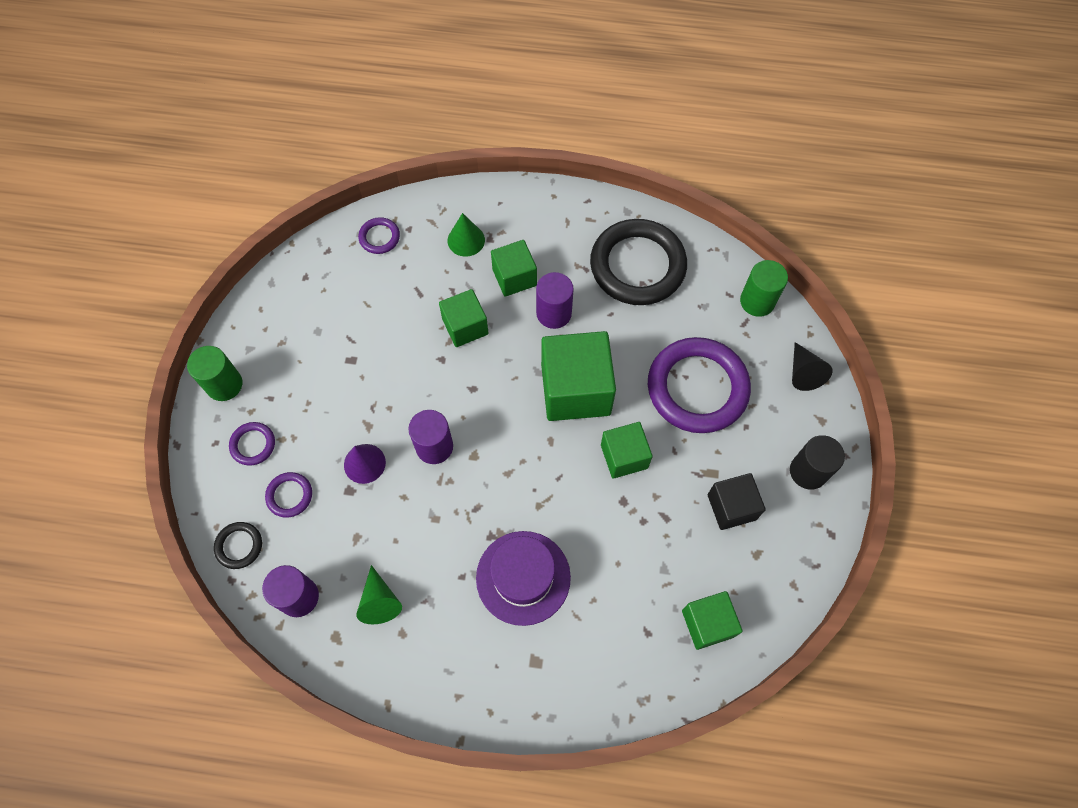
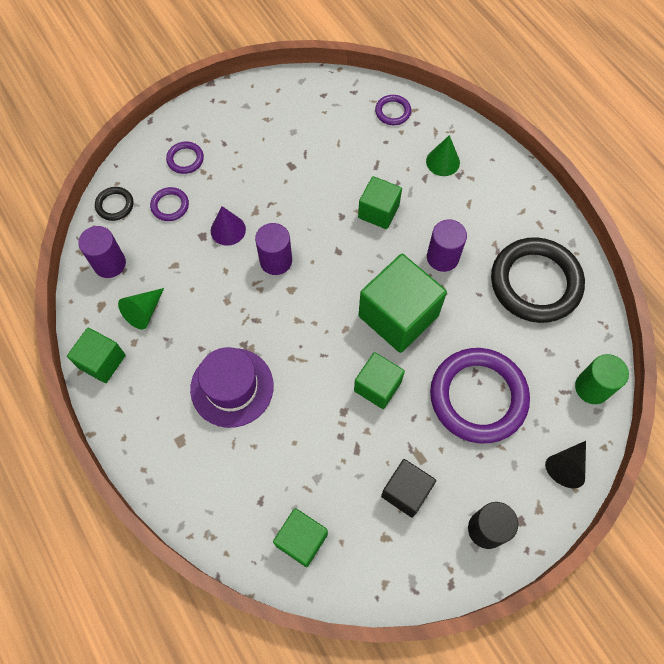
camera: 50 degrees right, 0 degrees up
(224, 384) = (210, 112): green cylinder -> none
(514, 277) = (445, 212): green cube -> green cube (102, 361)

